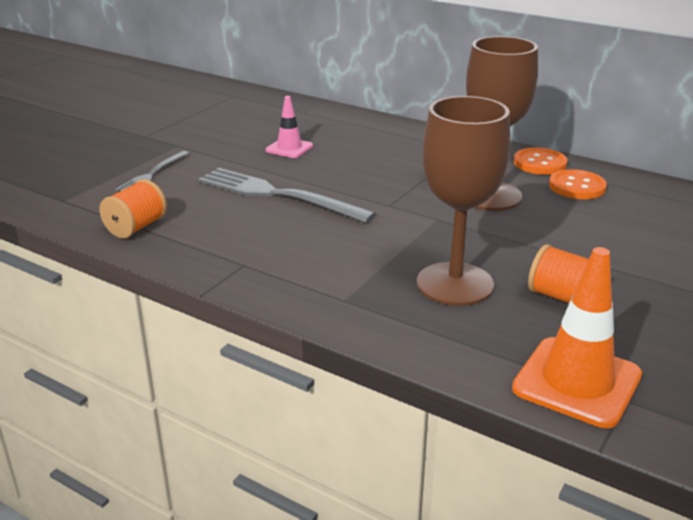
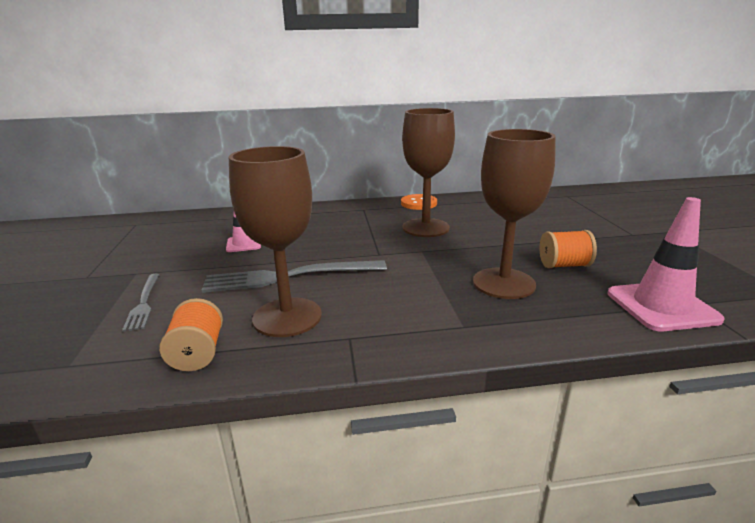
camera: 40 degrees left, 5 degrees down
(226, 228) = (287, 317): none -> brown goblet
(577, 187) = (458, 208): orange button -> none
(577, 382) = (661, 306): orange traffic cone -> pink traffic cone

